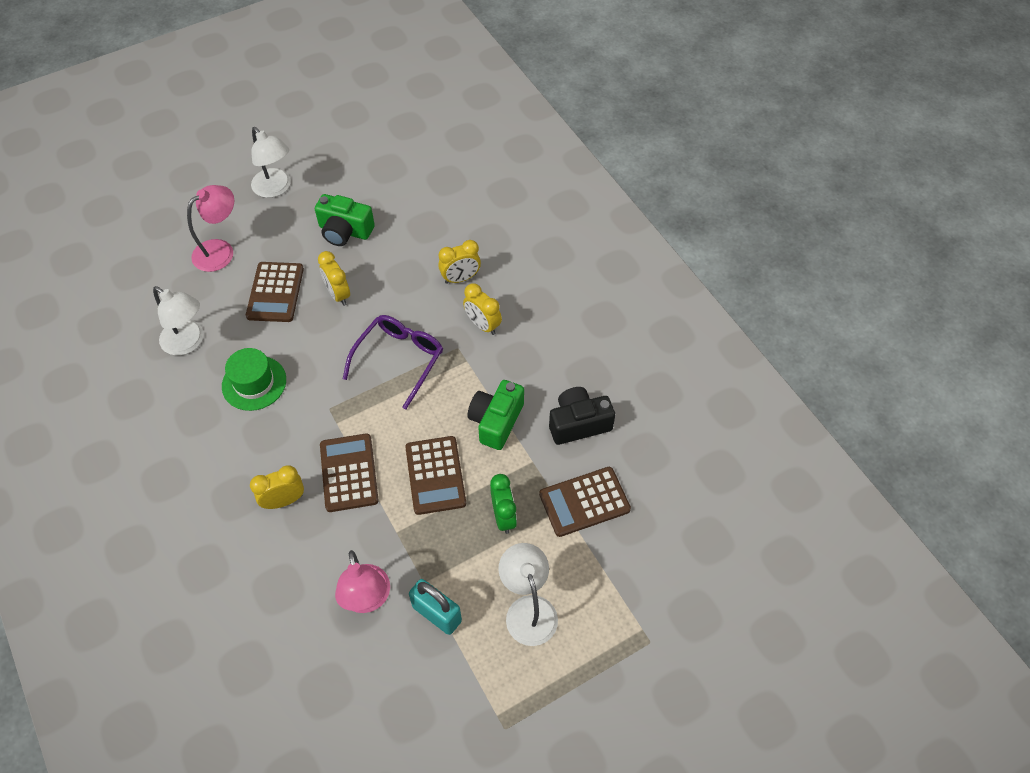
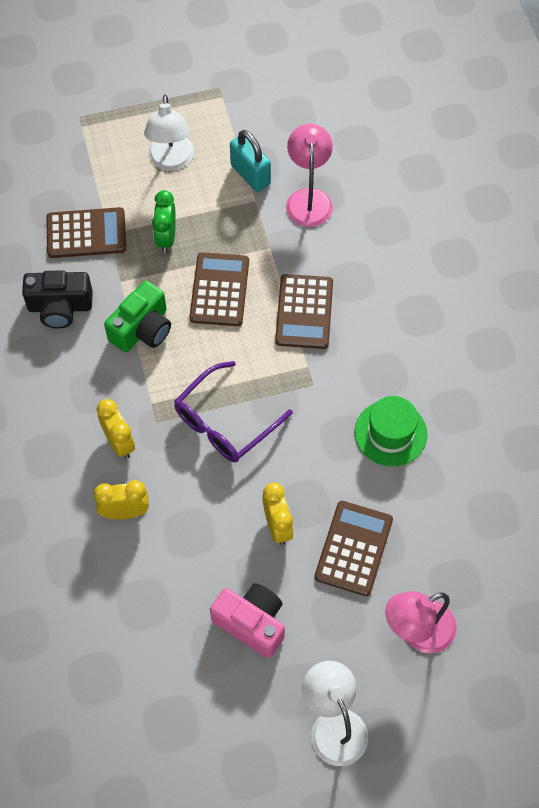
camera: 165 degrees left, 5 degrees up
(188, 342) = (462, 503): white lamp -> none
(284, 500) = (372, 300): yellow clock -> none
(345, 231) = (251, 623): green camera -> pink camera

